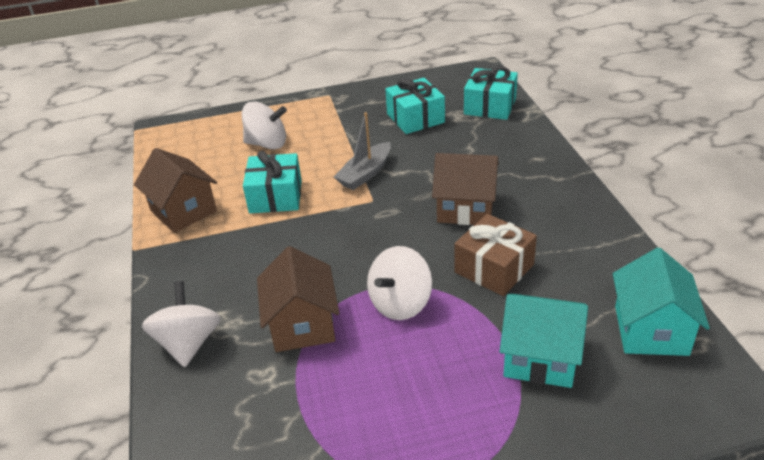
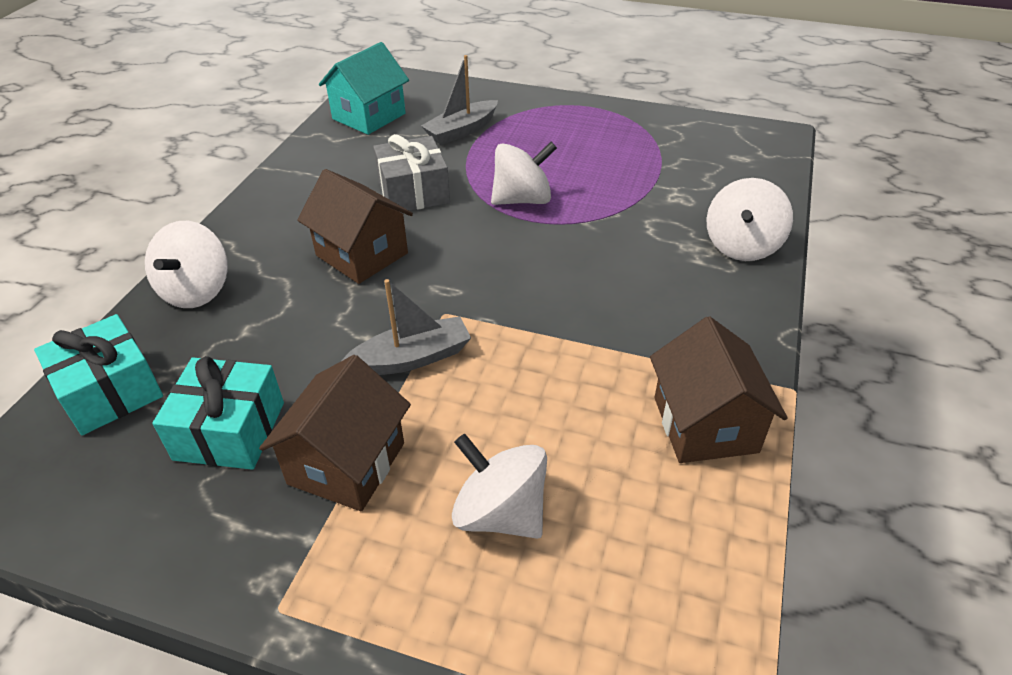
camera: 150 degrees left, 5 degrees up
(275, 196) = (558, 382): turquoise gift -> none
(302, 324) = (623, 218): brown house -> brown house (346, 463)
(494, 268) = (413, 192): brown gift -> grey gift
(527, 150) = (196, 291): none -> white spinning top
(540, 358) = (461, 131): turquoise house -> grey boat

